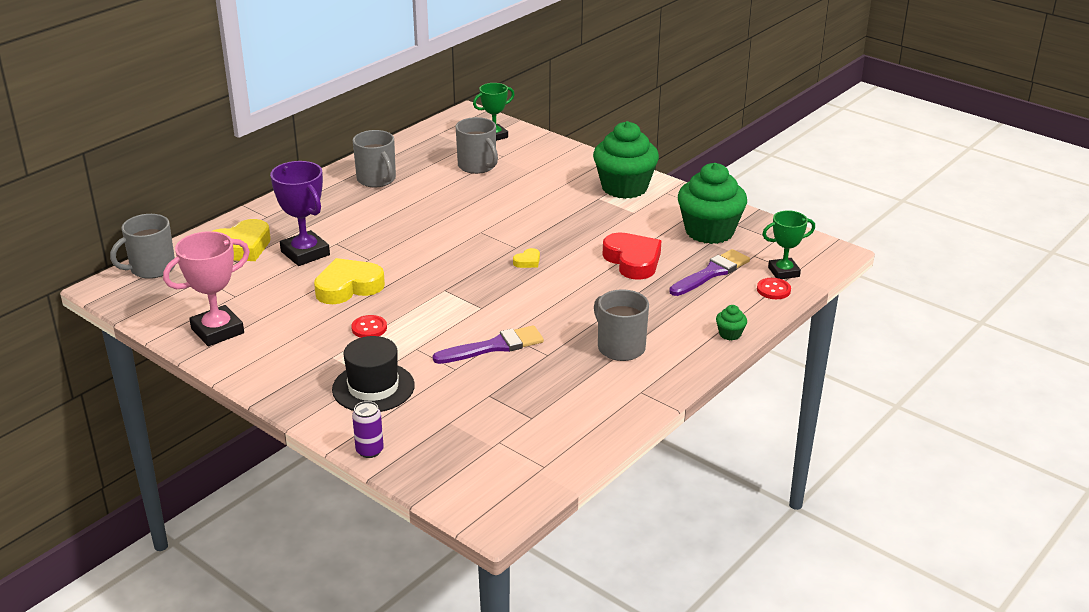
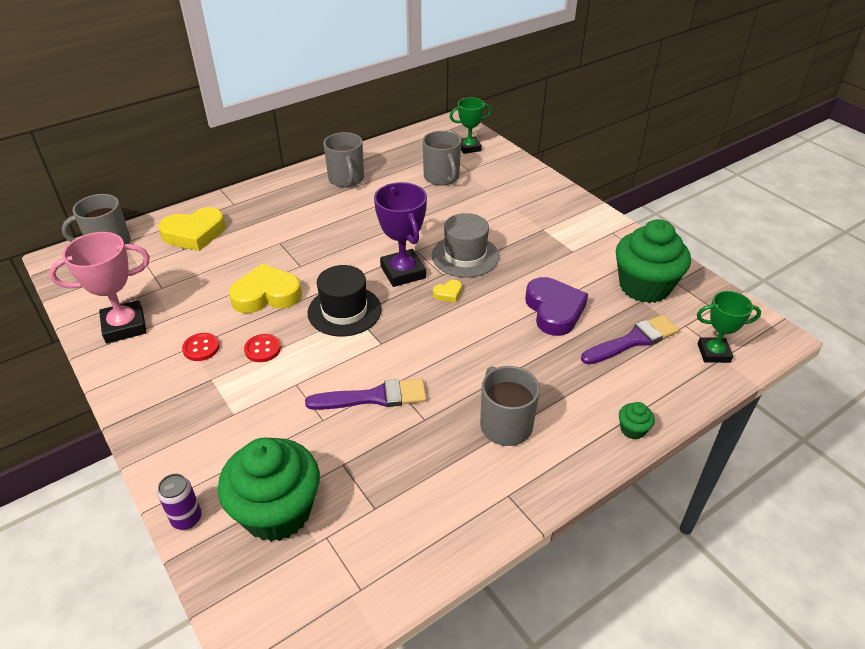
camera: 15 degrees right, 10 degrees up
(305, 253) = (247, 249): purple trophy -> purple trophy (403, 272)
(373, 387) = (231, 428): black hat -> black hat (344, 311)
(531, 230) = (465, 256): none -> grey hat
(624, 187) = (572, 221): green cupcake -> green cupcake (277, 511)
(633, 261) = (554, 310): red heart -> purple heart
(773, 290) = (697, 376): red button -> red button (201, 348)

